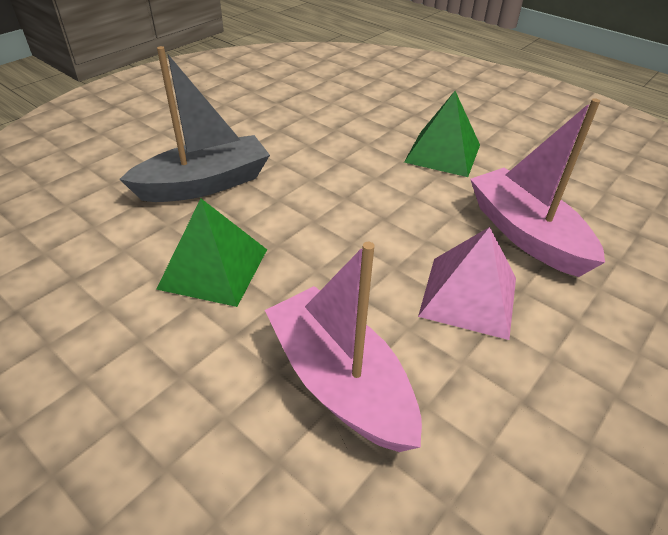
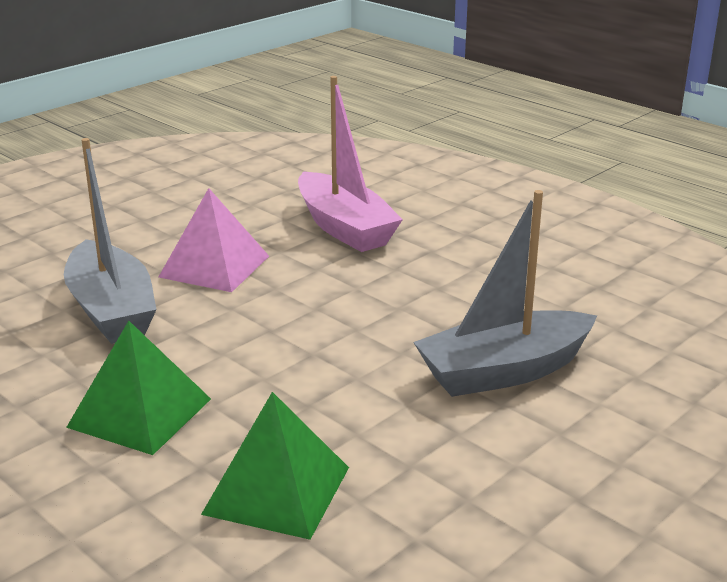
camera: 175 degrees left, 15 degrees down
(214, 268) = (461, 289): green pyramid -> green pyramid (276, 490)
(526, 234) = (112, 310): pink boat -> grey boat

